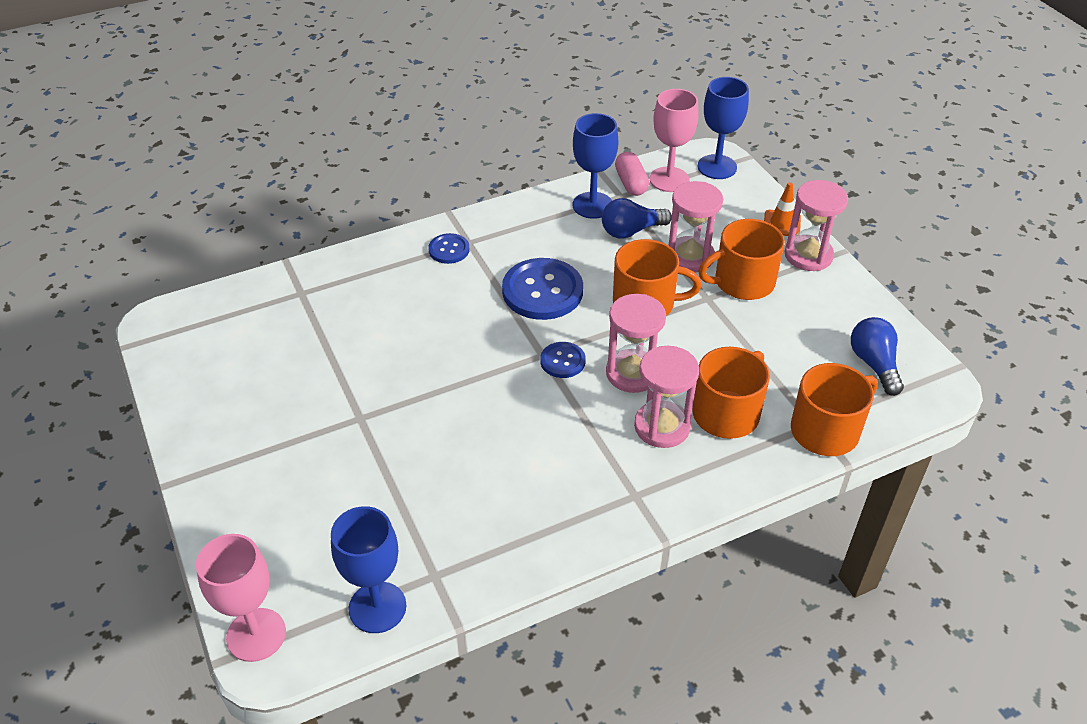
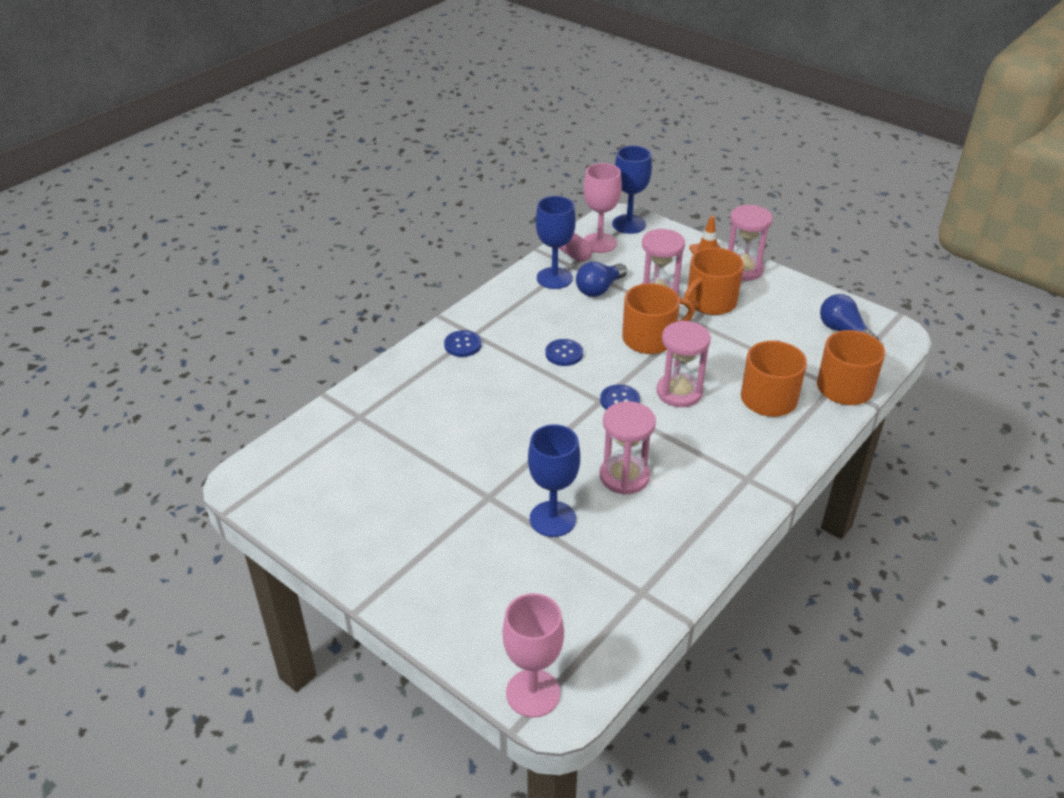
camera: 25 degrees left, 5 degrees down
(377, 607) = (616, 633): blue goblet -> blue goblet (552, 519)
(542, 291) = (564, 353): blue button -> blue button, size x0.53
(662, 426) = (730, 423): pink hourglass -> pink hourglass (624, 476)

